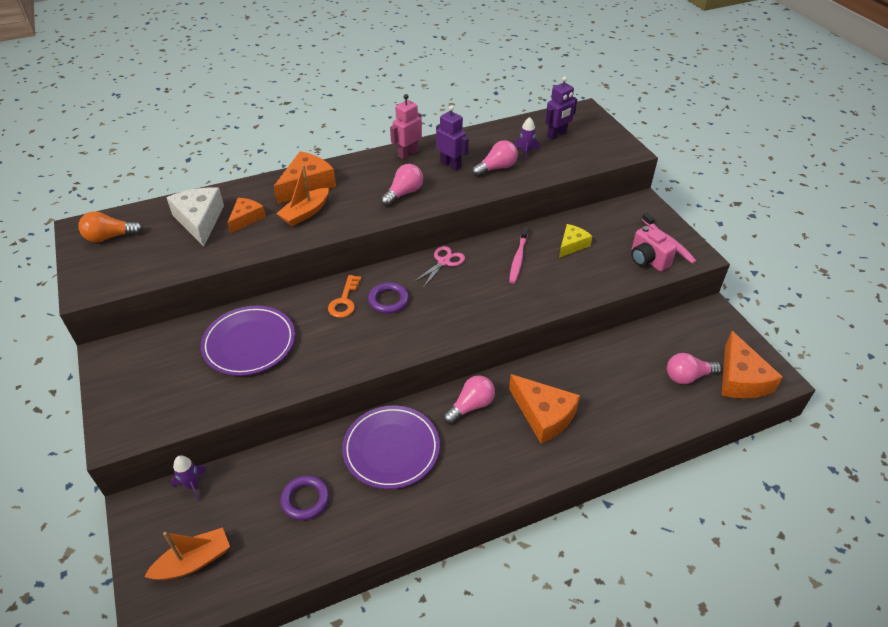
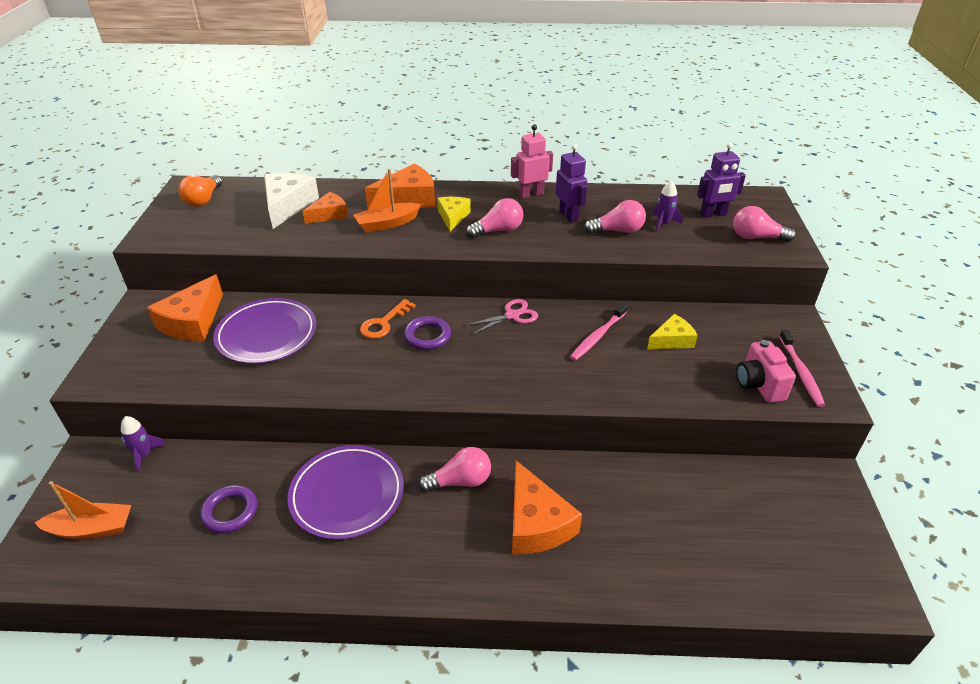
camera: 25 degrees right, 5 degrees down
(110, 237) = (203, 199): orange light bulb -> orange light bulb turned 90 degrees counterclockwise
(357, 191) = (453, 217): none -> yellow cheese
(688, 376) = (749, 547): pink light bulb -> pink light bulb (756, 237)
(741, 379) = (825, 577): orange cheese -> orange cheese (193, 322)

